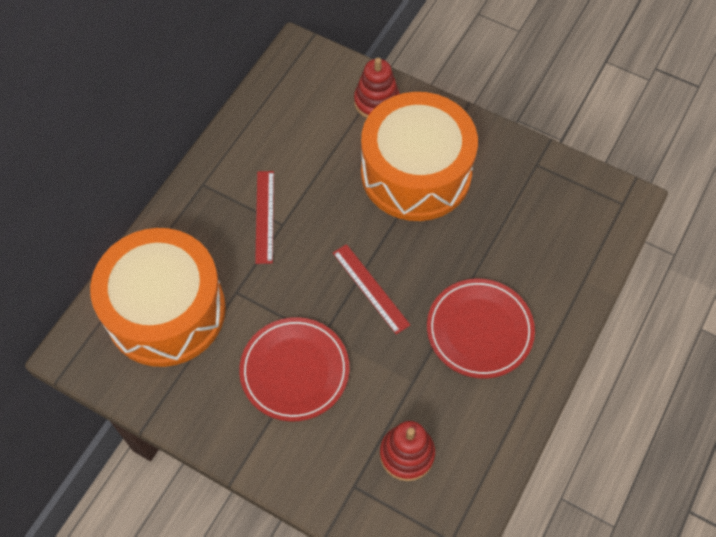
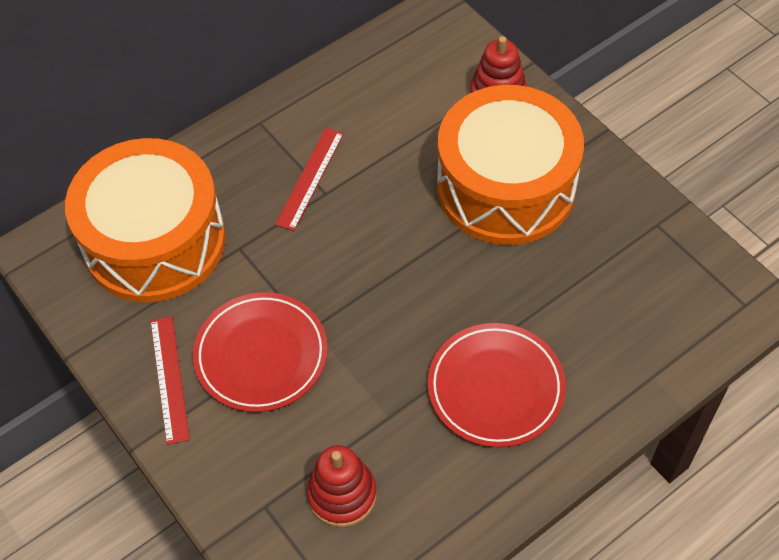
camera: 25 degrees right, 5 degrees down
(370, 288) = (391, 296): red ruler -> red ruler (169, 378)

